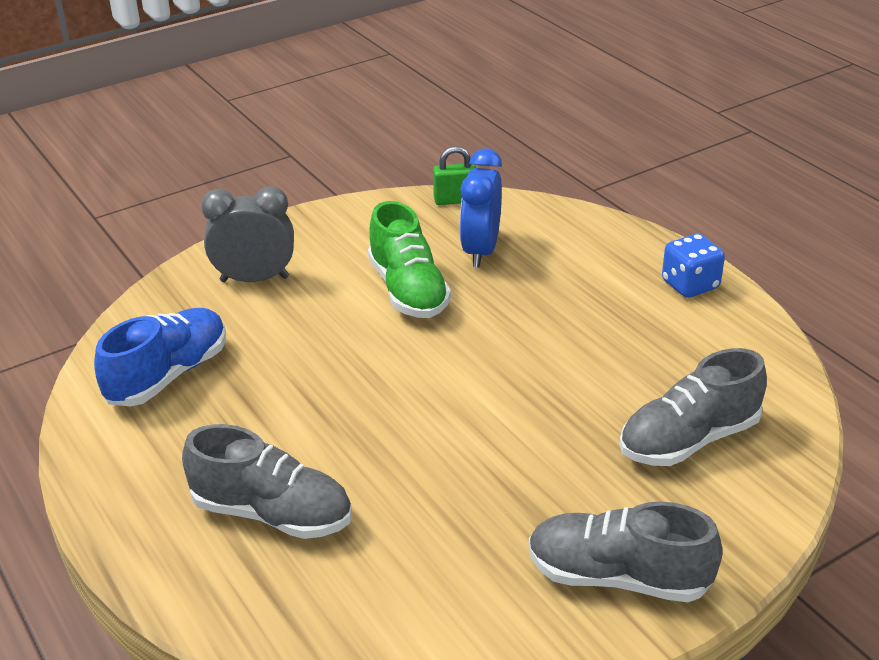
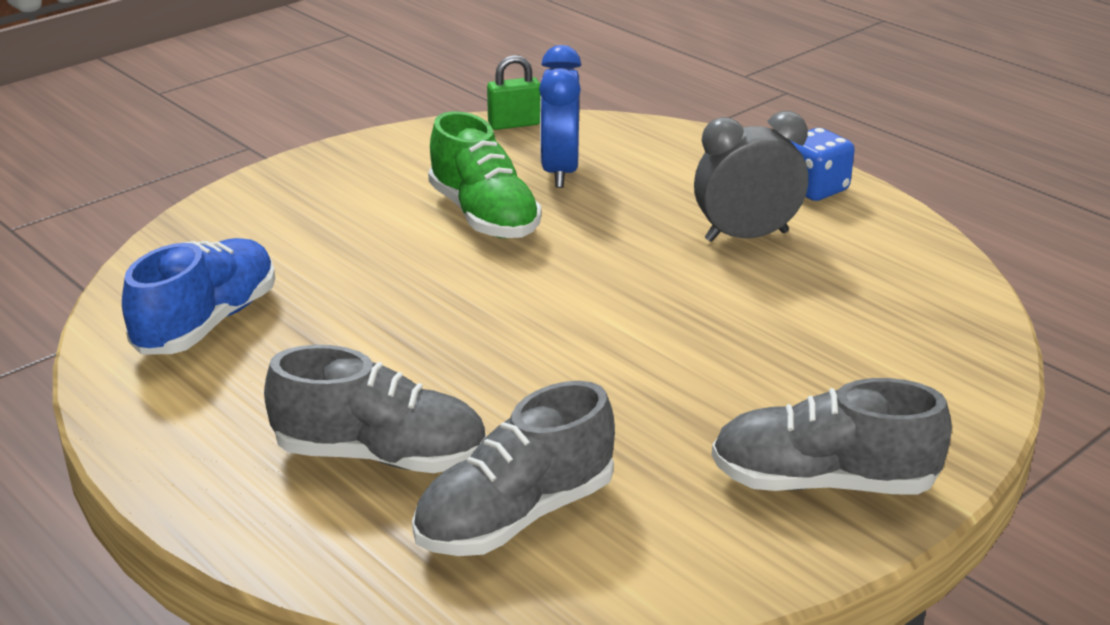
camera: 10 degrees left, 5 degrees down
(254, 279) = (290, 217): grey clock -> grey clock (746, 236)
(689, 440) = (861, 339): grey shoe -> grey shoe (515, 516)

